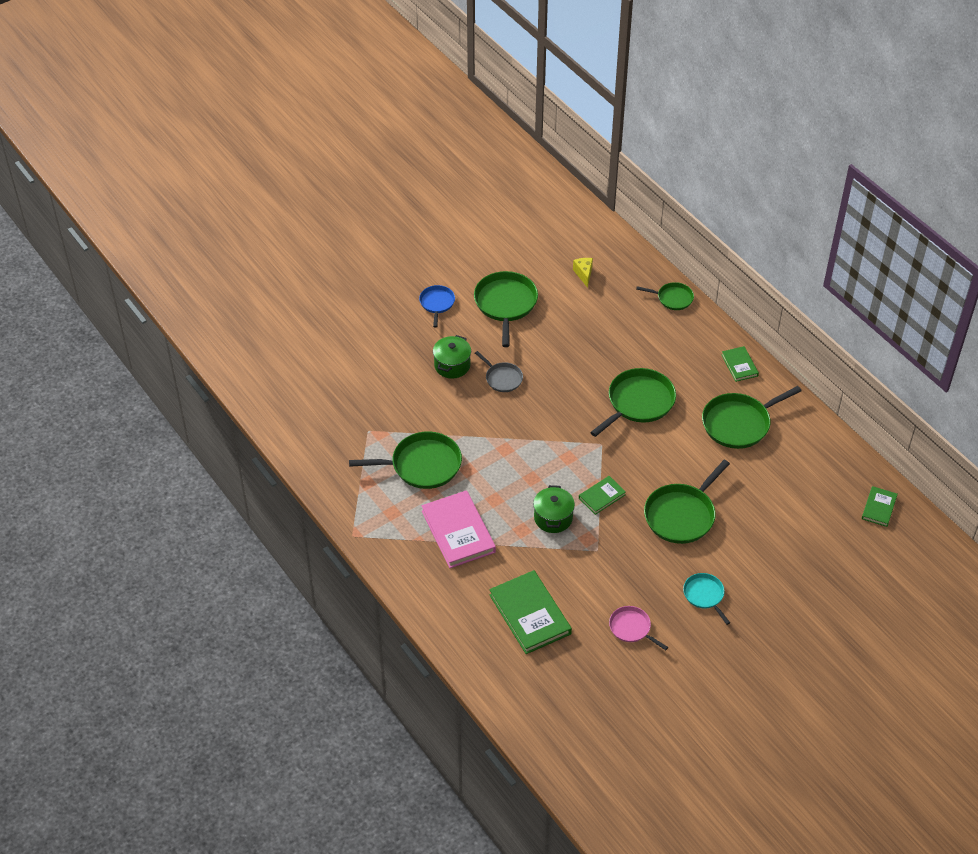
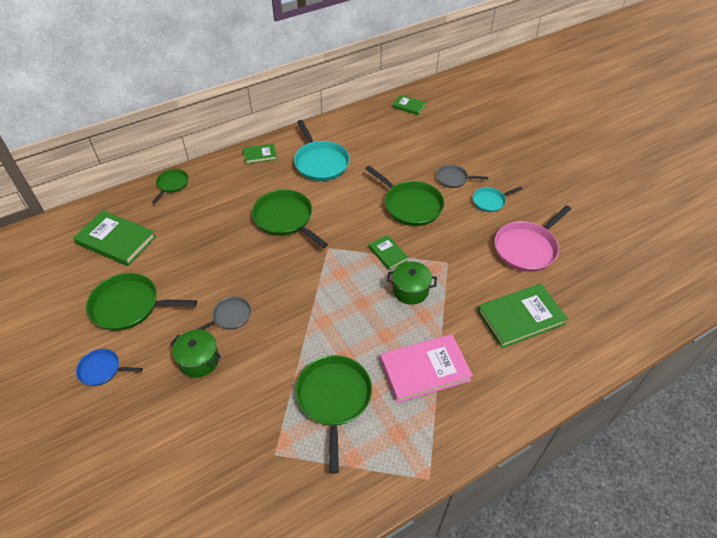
camera: 85 degrees left, 0 degrees up
(584, 274) = (116, 240): yellow cheese -> green book
(631, 628) = (527, 248): pink pan -> pink pan, size x1.79
(738, 558) = (453, 179): none -> grey pan
(739, 423) = (320, 162): green pan -> turquoise pan

